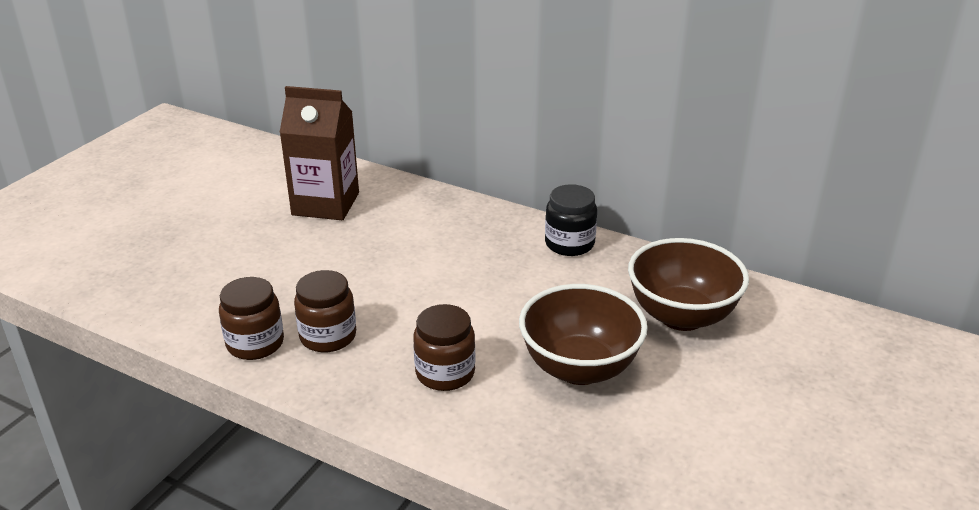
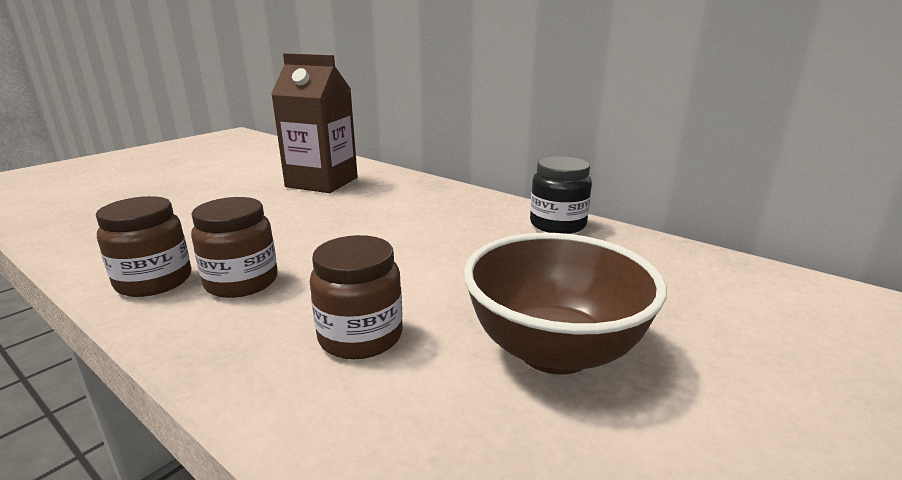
camera: 10 degrees right, 10 degrees down
(681, 316) = (703, 302): brown bowl -> none

